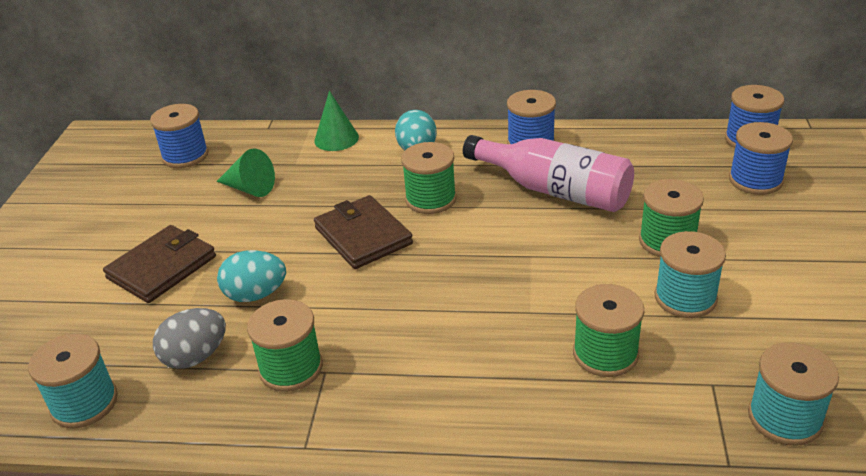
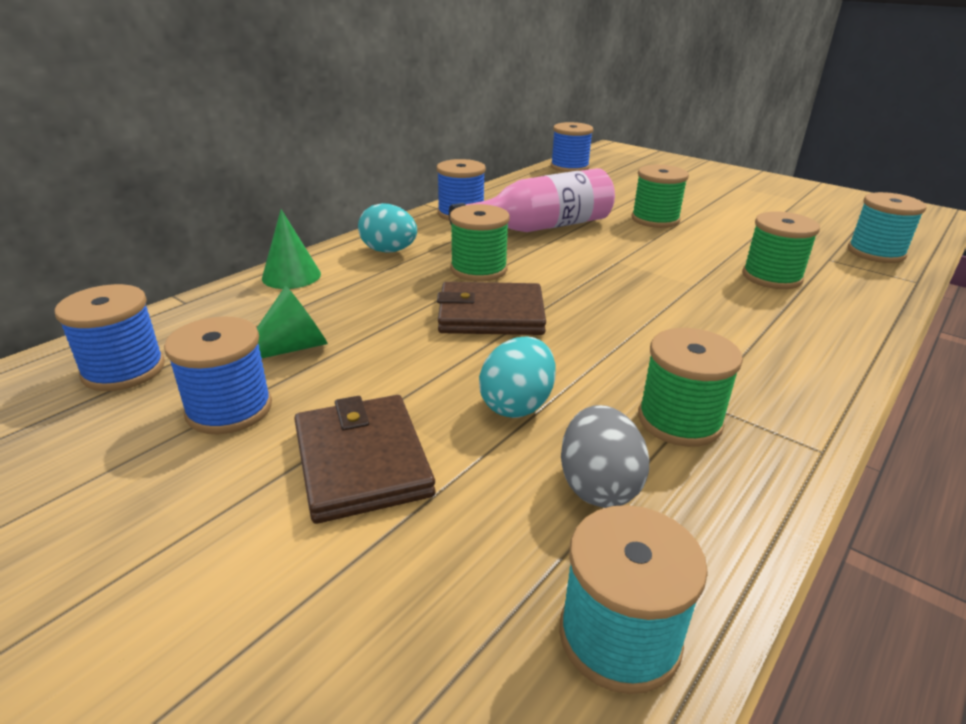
camera: 60 degrees left, 5 degrees down
(685, 298) = (727, 235): turquoise spool -> none
(755, 180) = (617, 180): blue spool -> blue spool (229, 409)

